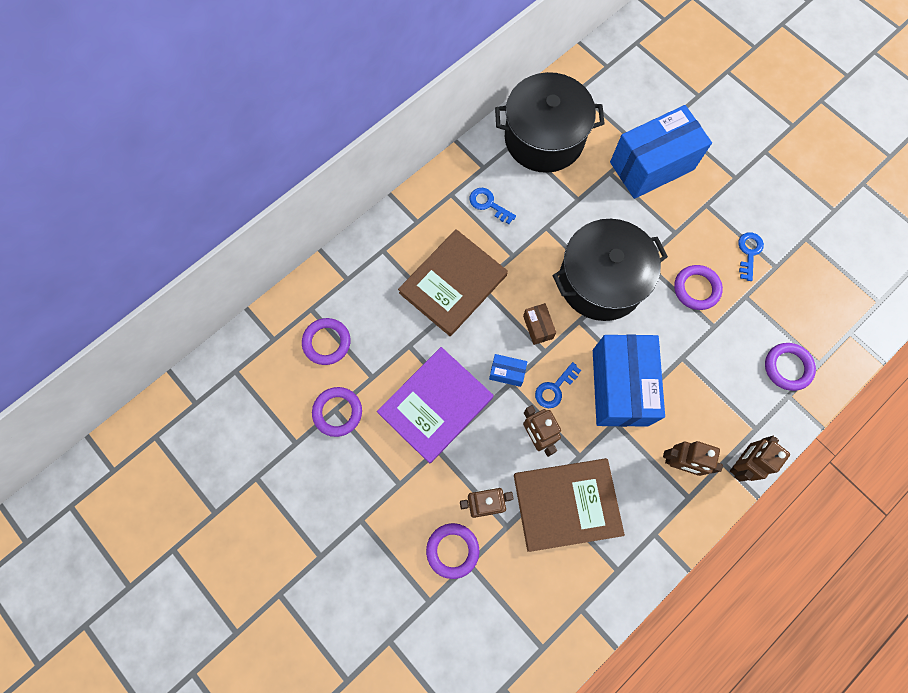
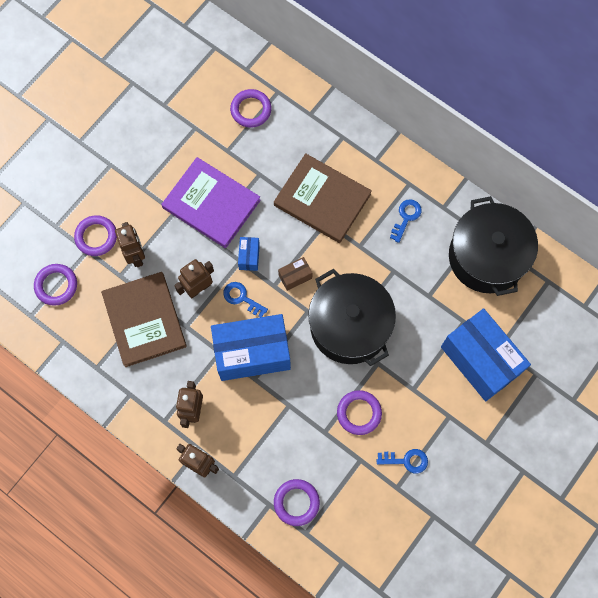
camera: 80 degrees right, 0 degrees up
(337, 412) = (193, 130): purple ring -> purple ring (56, 285)

